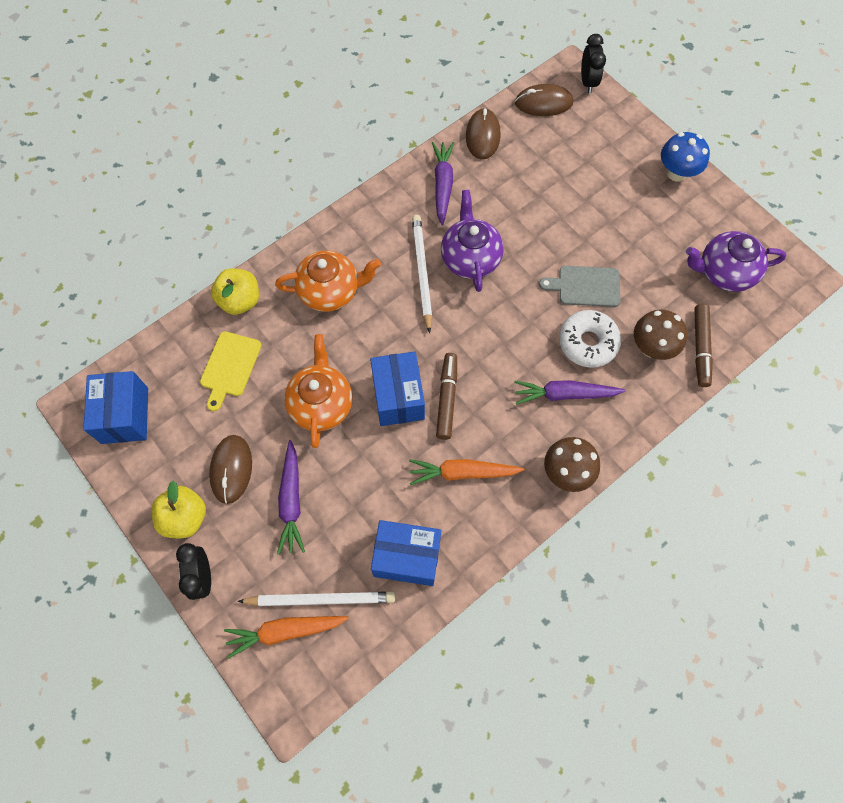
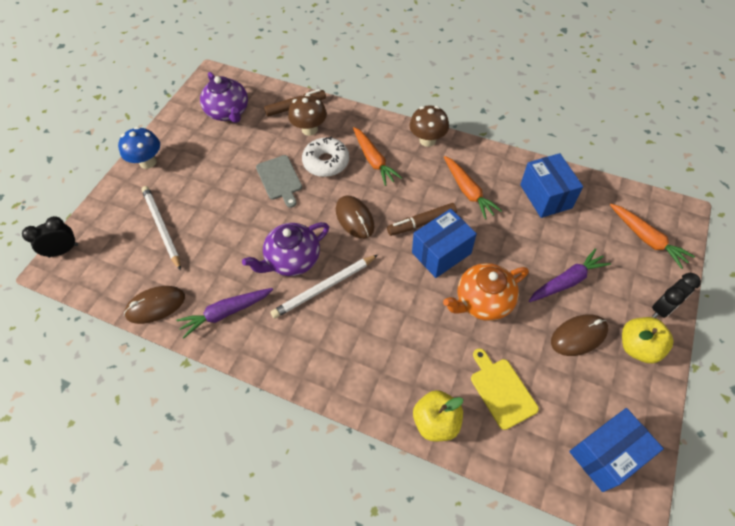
camera: 115 degrees left, 10 degrees down
(230, 367) = (501, 390): yellow cutting board -> yellow cutting board turned 105 degrees counterclockwise
(320, 599) = (610, 230): white pencil -> white pencil (162, 227)
(330, 291) = (381, 348): orange teapot -> none
(543, 103) = (99, 274): brown mouse -> brown mouse (354, 218)
(564, 394) = (373, 160): purple carrot -> orange carrot

